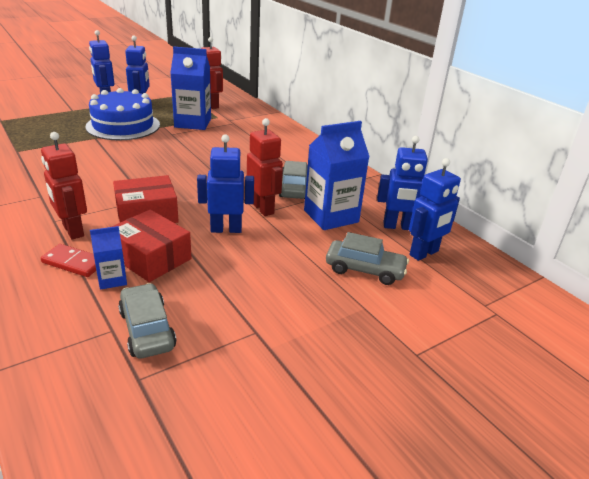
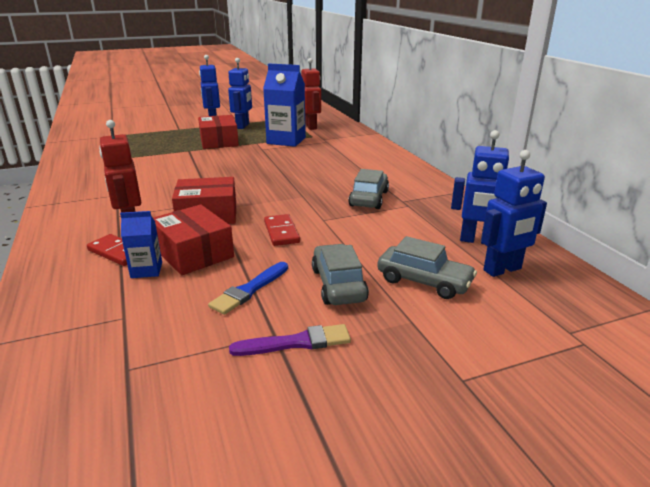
camera: 15 degrees right, 5 degrees down
(123, 126) = (219, 141): blue cake -> red box
(147, 329) = (158, 320): grey car -> grey car (338, 285)
(218, 291) = (249, 290): none -> blue brush
(226, 229) = (281, 232): blue robot -> red domino
(263, 208) = (328, 215): red robot -> none
(277, 337) = (296, 342): none -> purple brush
(331, 216) = (401, 226): blue carton -> none

